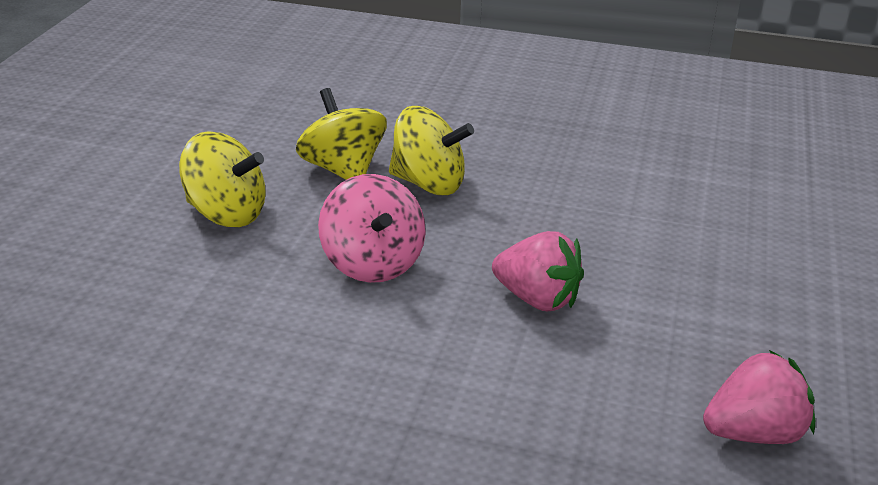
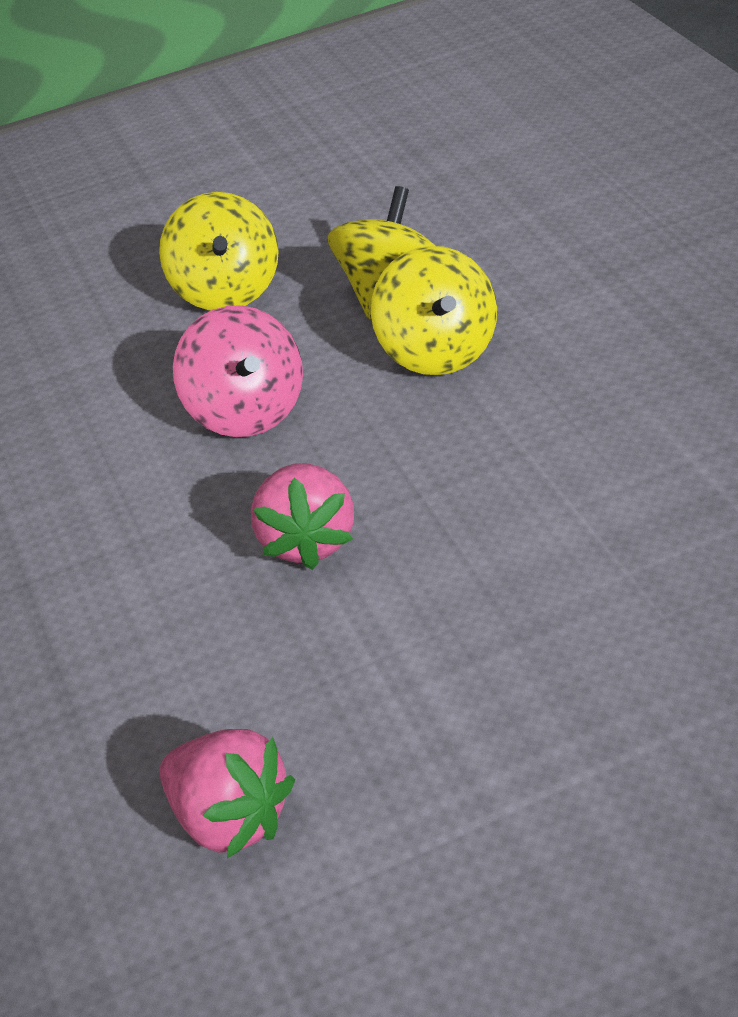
camera: 60 degrees right, 10 degrees up
(372, 264) = (247, 411): pink spinning top -> pink spinning top turned 60 degrees counterclockwise

